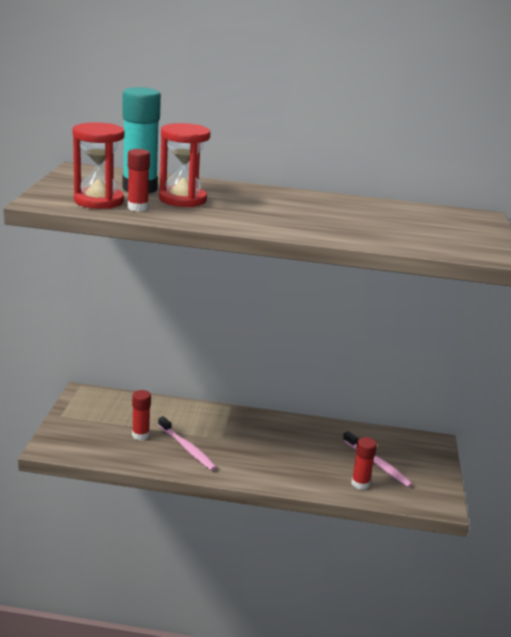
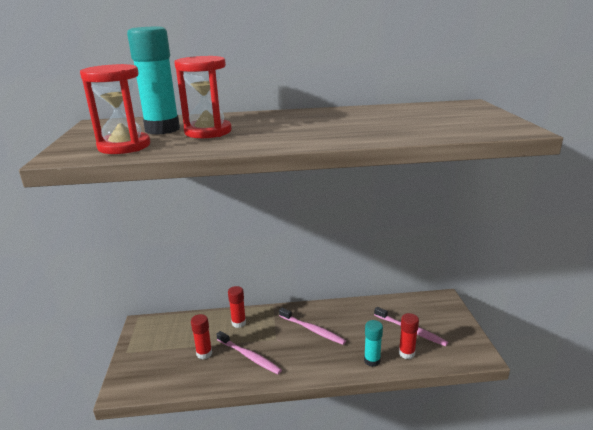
camera: 10 degrees left, 0 degrees up
(138, 208) = (167, 146): red glue stick -> red glue stick (238, 323)
(266, 439) = (312, 330): none -> pink toothbrush
(318, 482) = (372, 360): none -> turquoise glue stick

